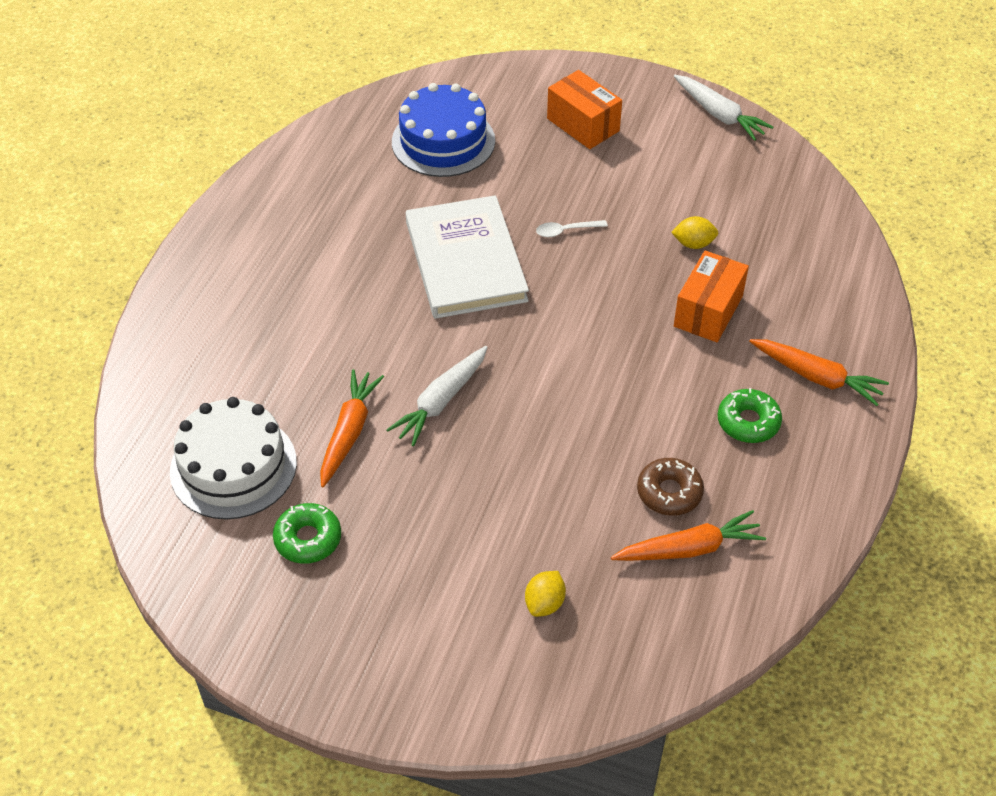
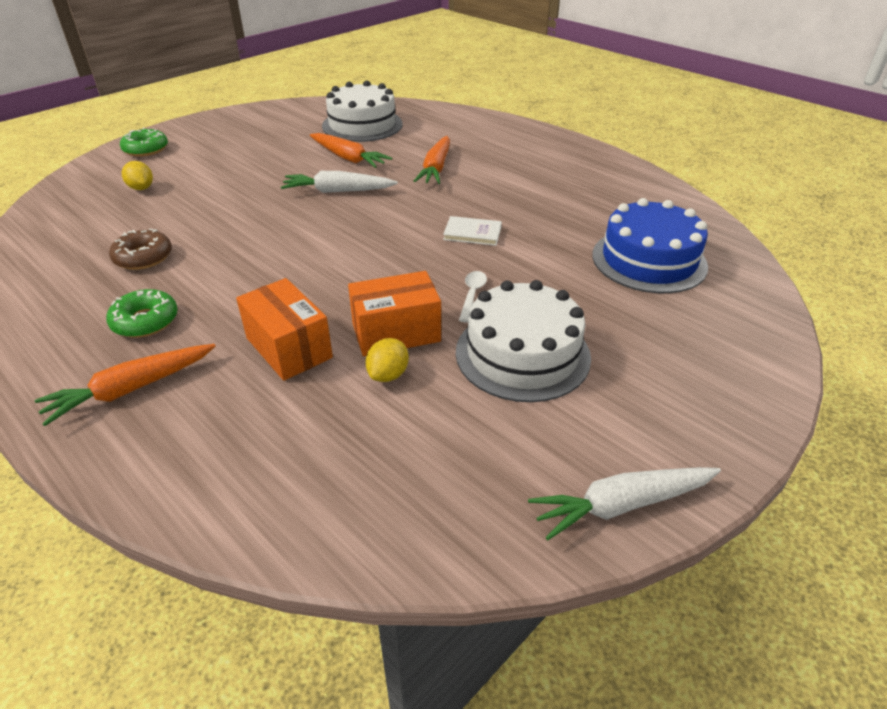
camera: 115 degrees right, 10 degrees down
(308, 539) = (286, 135): green donut -> green donut (146, 149)
(441, 402) = (337, 191): white carrot -> white carrot turned 60 degrees counterclockwise
(465, 261) = (472, 233): white book -> white book, size x0.41
(583, 125) = (644, 359): orange box -> orange box (396, 332)
(620, 183) = (522, 354): none -> white cake
(689, 548) = (91, 250): orange carrot -> orange carrot (436, 168)

